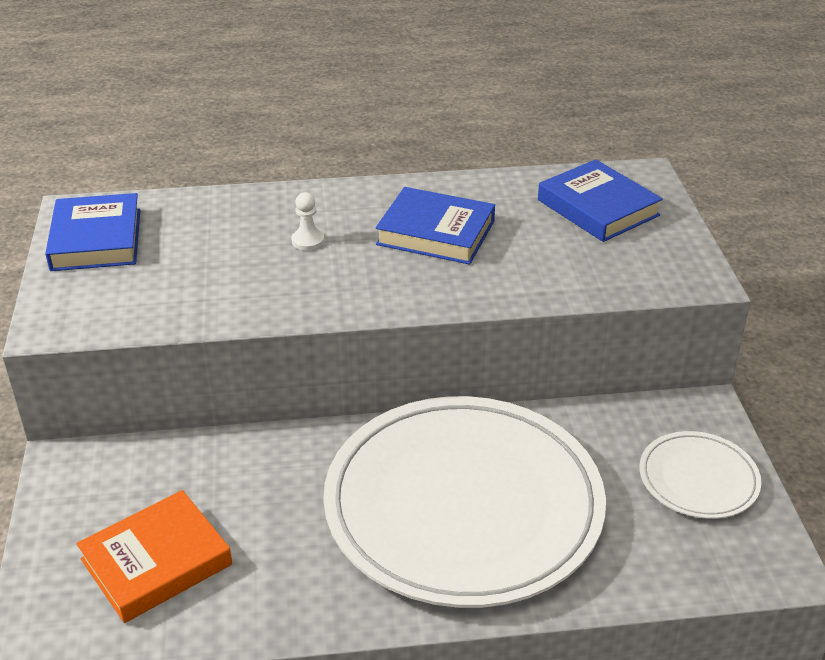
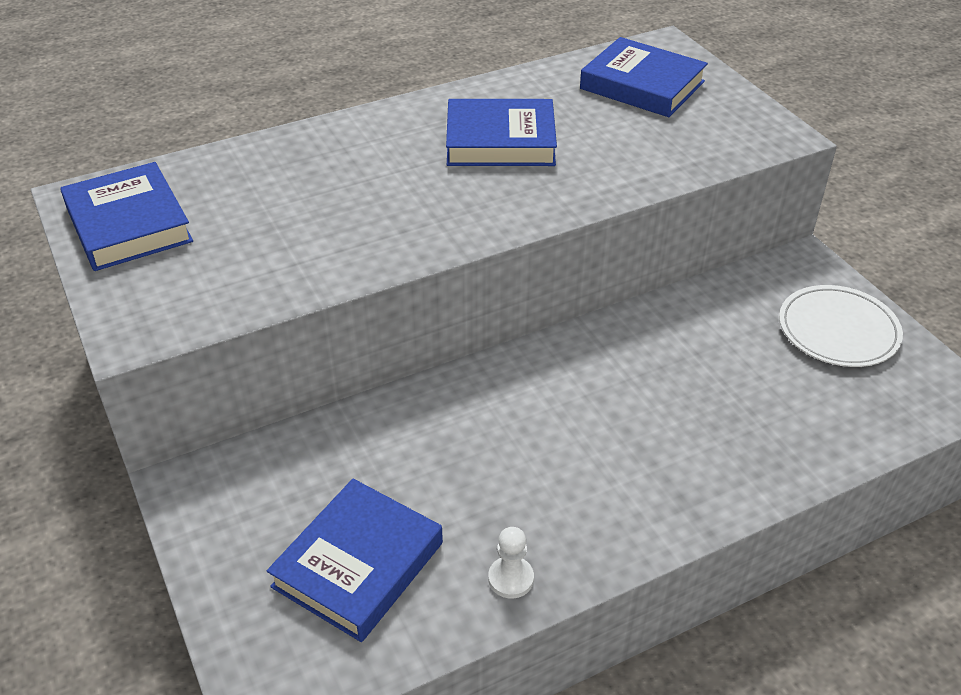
camera: 20 degrees left, 5 degrees up
(156, 562) = (358, 565): orange book -> blue book
(308, 241) = (372, 176): white pawn -> white pawn (511, 578)
(463, 505) = (640, 415): white plate -> none

